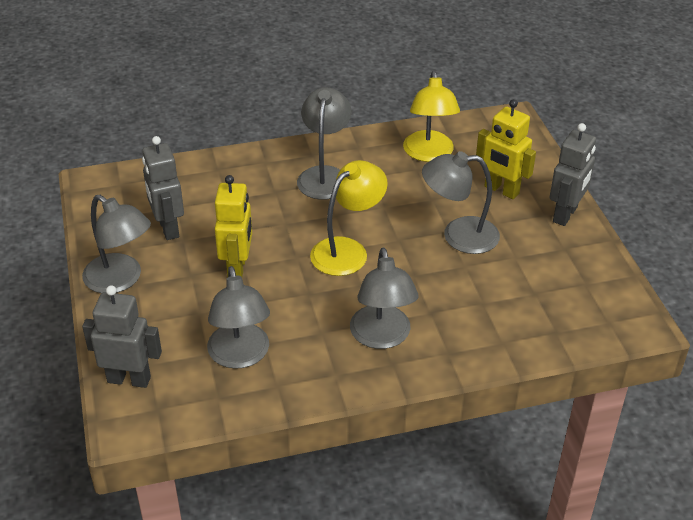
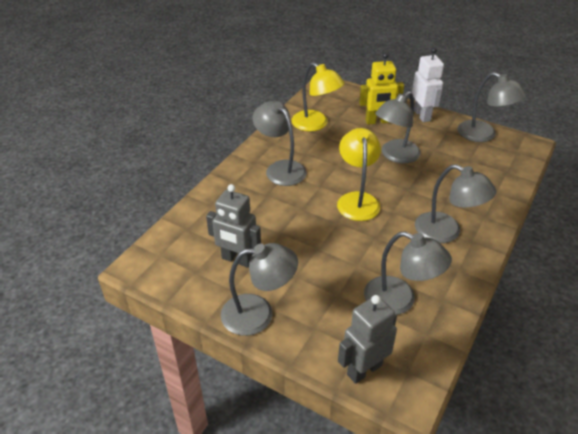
camera: 45 degrees left, 0 degrees up
(237, 268) = (316, 252): yellow robot -> none
(565, 214) = (422, 115): grey robot -> white robot
(602, 279) = (483, 135): none -> grey lamp

